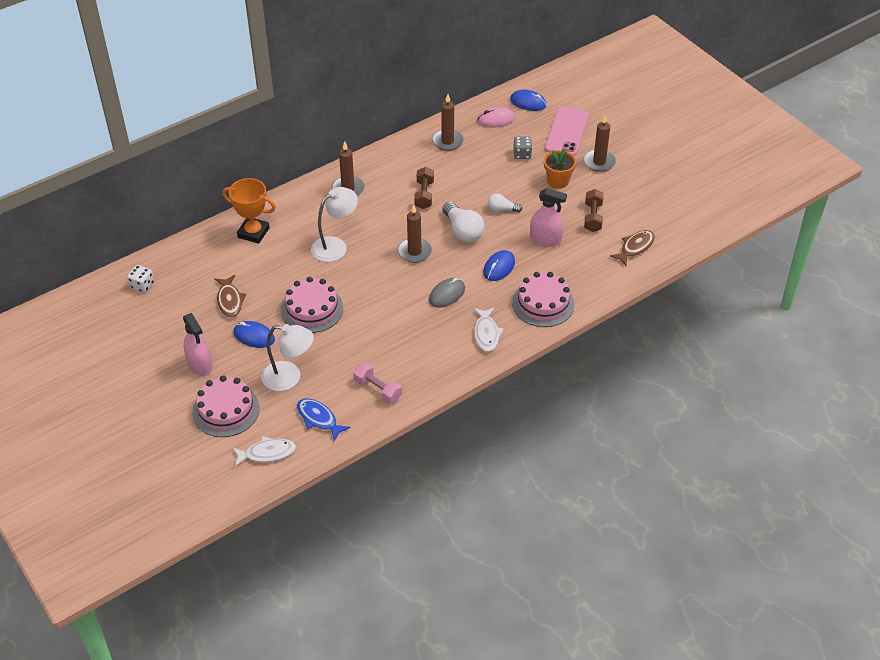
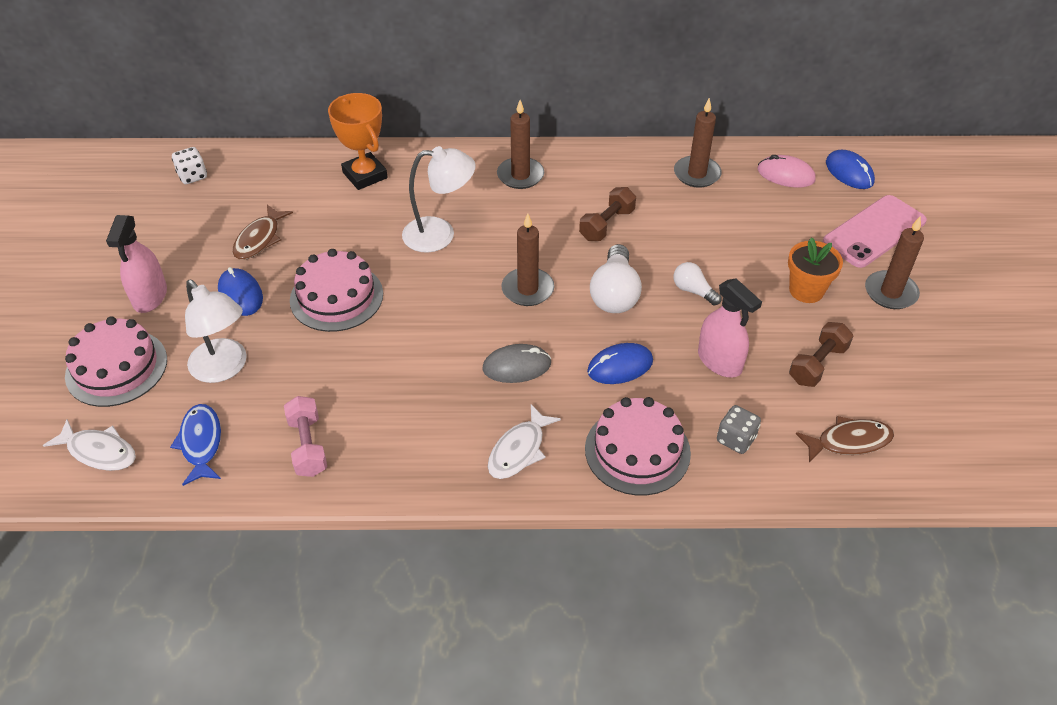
camera: 35 degrees right, 0 degrees up
(522, 154) = (784, 233): grey dice -> grey dice (736, 439)

